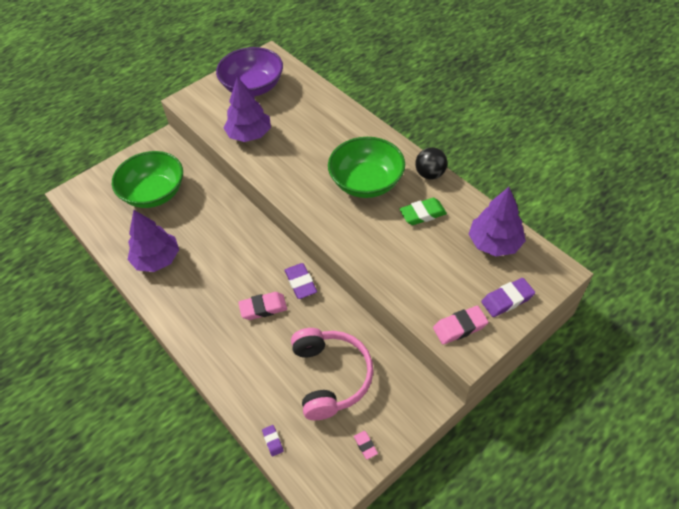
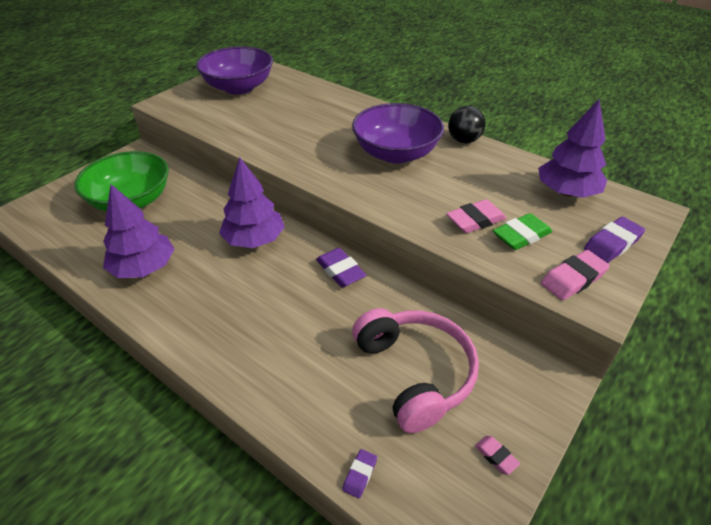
camera: 15 degrees left, 10 degrees down
(249, 134) = (245, 125): purple tree -> purple tree (254, 240)
(263, 308) = (299, 304): pink eraser -> pink eraser (475, 220)
(273, 441) = (360, 475): purple eraser -> purple eraser turned 60 degrees clockwise
(366, 182) = (396, 153): green bowl -> purple bowl
(422, 214) = (472, 175): green eraser -> green eraser (521, 236)

